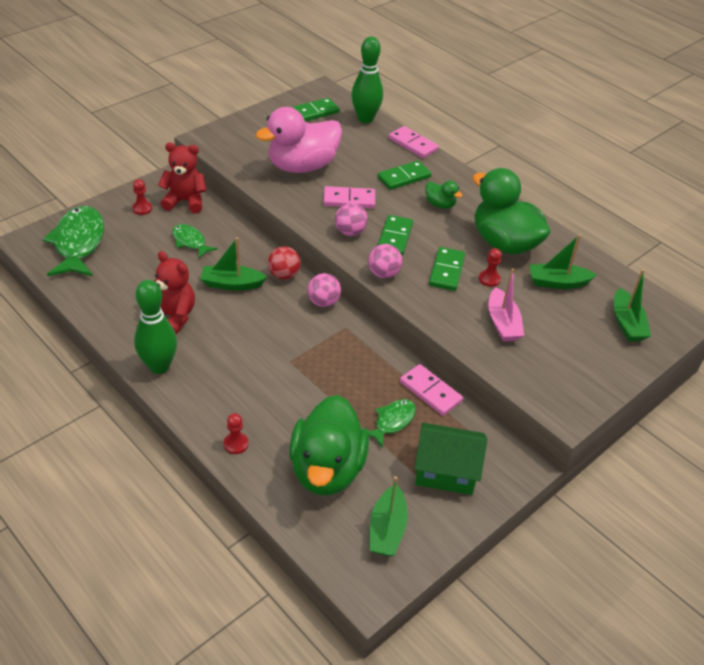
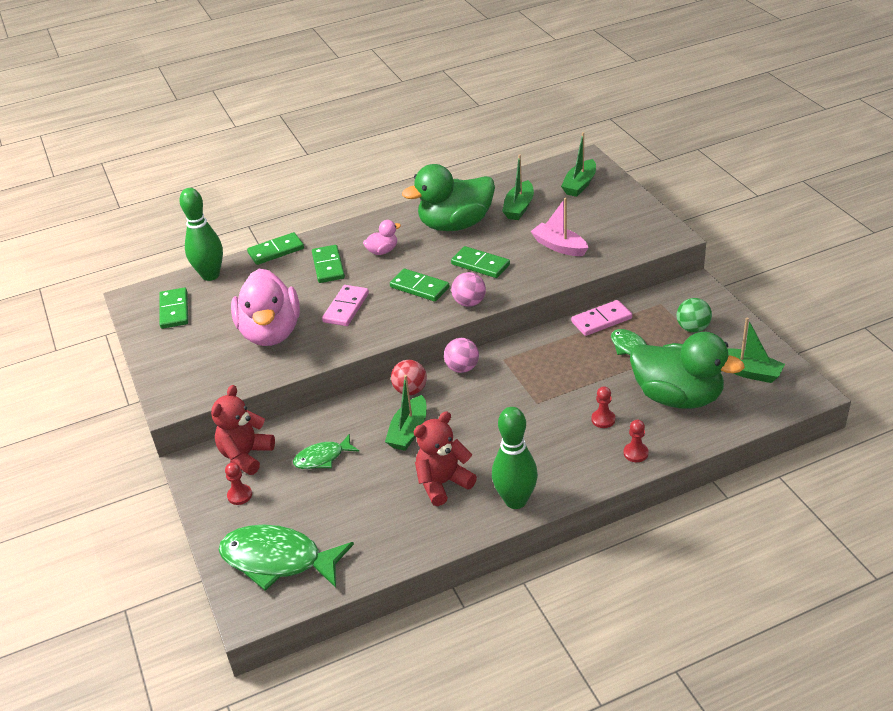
camera: 65 degrees left, 5 degrees down
(350, 232) = (398, 315): pink ball -> none
(413, 144) = (276, 251): pink domino -> green domino
(440, 204) = (382, 251): green duck -> pink duck
(445, 471) = (692, 328): green house -> green ball
(489, 279) = (501, 243): red pawn -> red pawn (603, 419)
(502, 323) = (559, 246): pink boat -> pink boat turned 150 degrees counterclockwise
(627, 323) = (580, 185): green boat -> green boat turned 105 degrees clockwise

